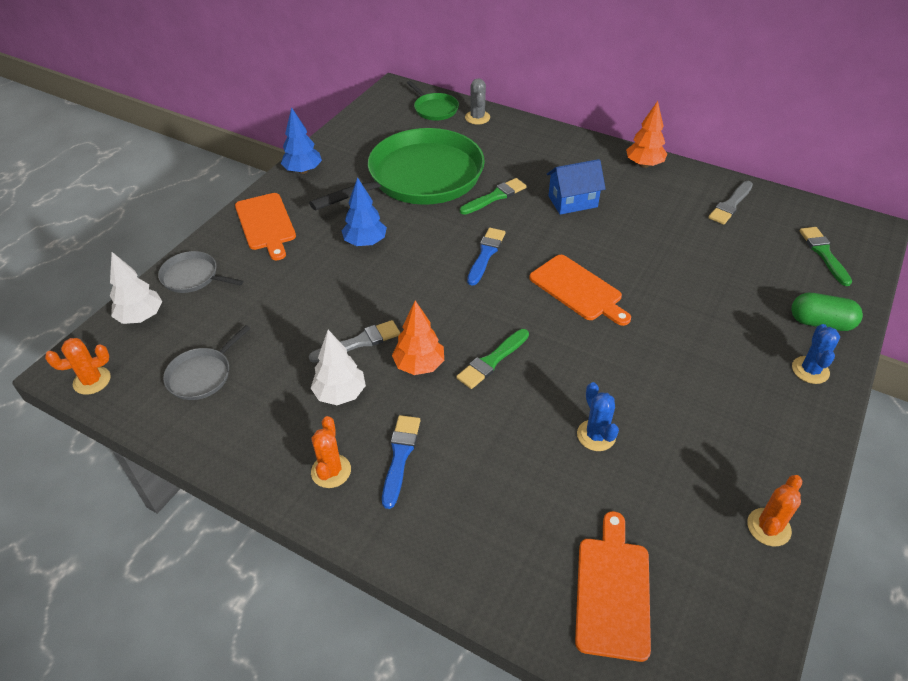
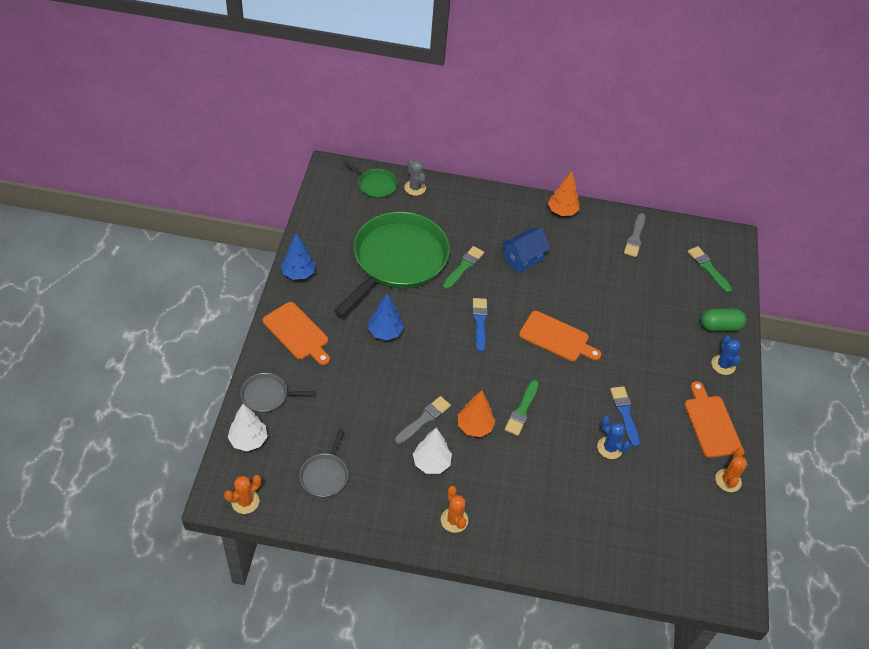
camera: 25 degrees left, 5 degrees up
(400, 456) = (493, 497): blue brush -> blue brush (624, 413)
(612, 591) = (655, 546): orange cutting board -> orange cutting board (711, 423)

